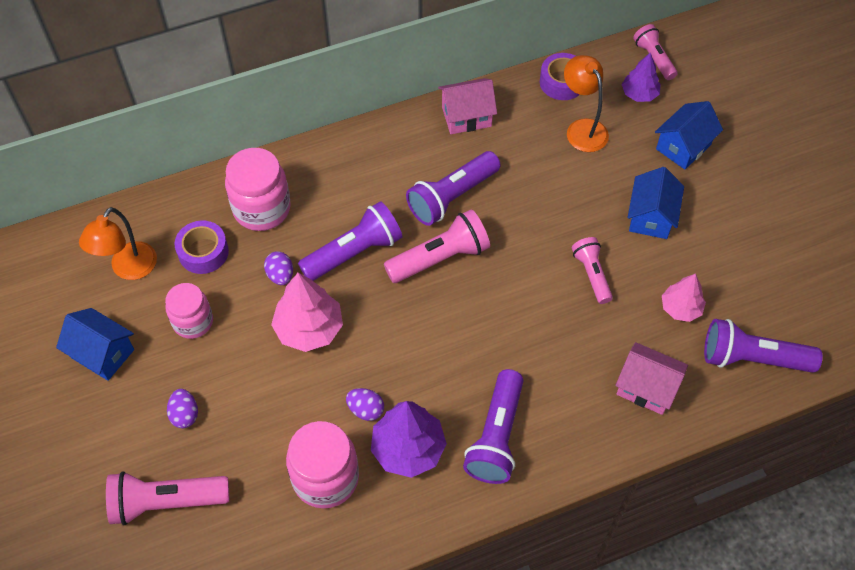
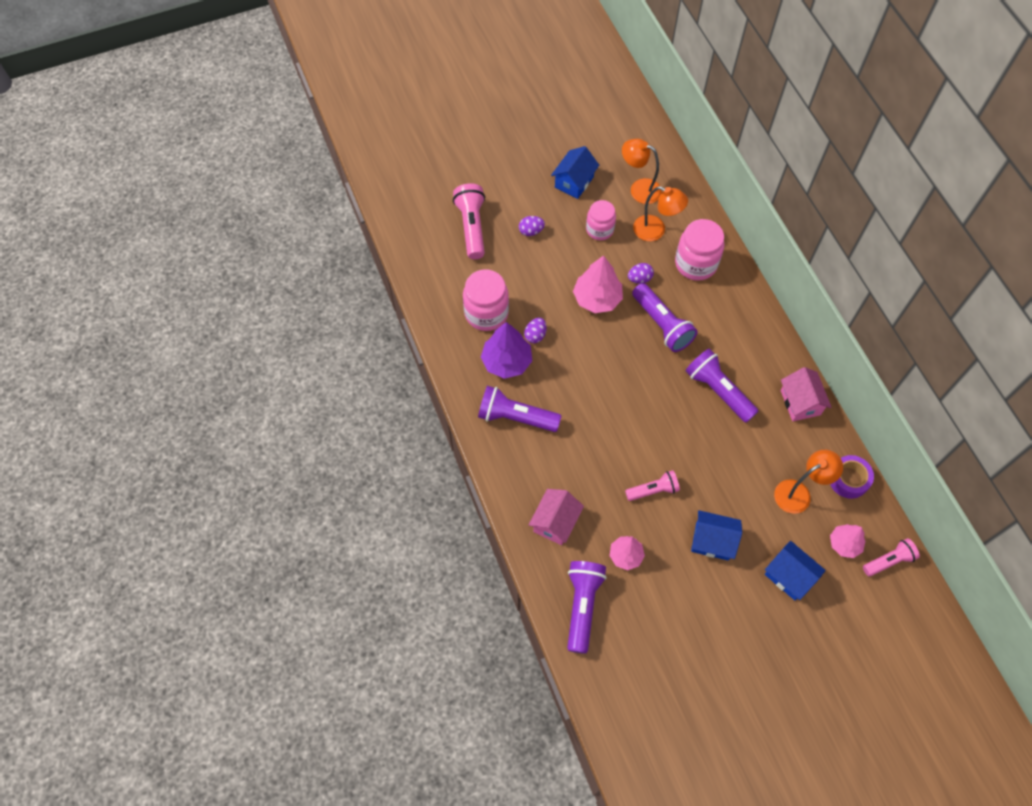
camera: 90 degrees right, 5 degrees up
(203, 252) = (656, 231): purple tape -> orange lamp
(440, 258) = (661, 382): pink flashlight -> none
(639, 94) = (844, 544): purple tree -> pink tree

